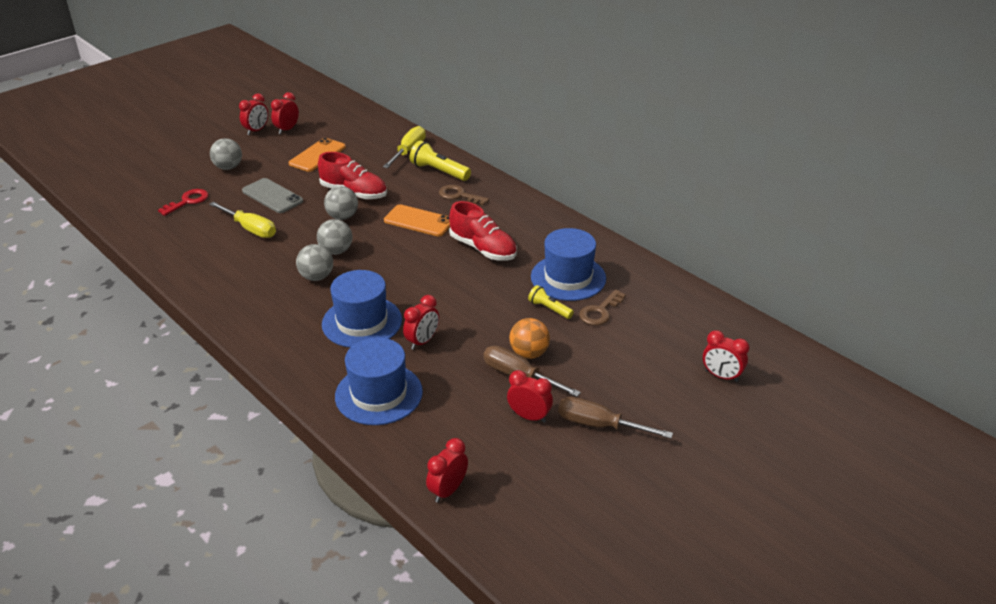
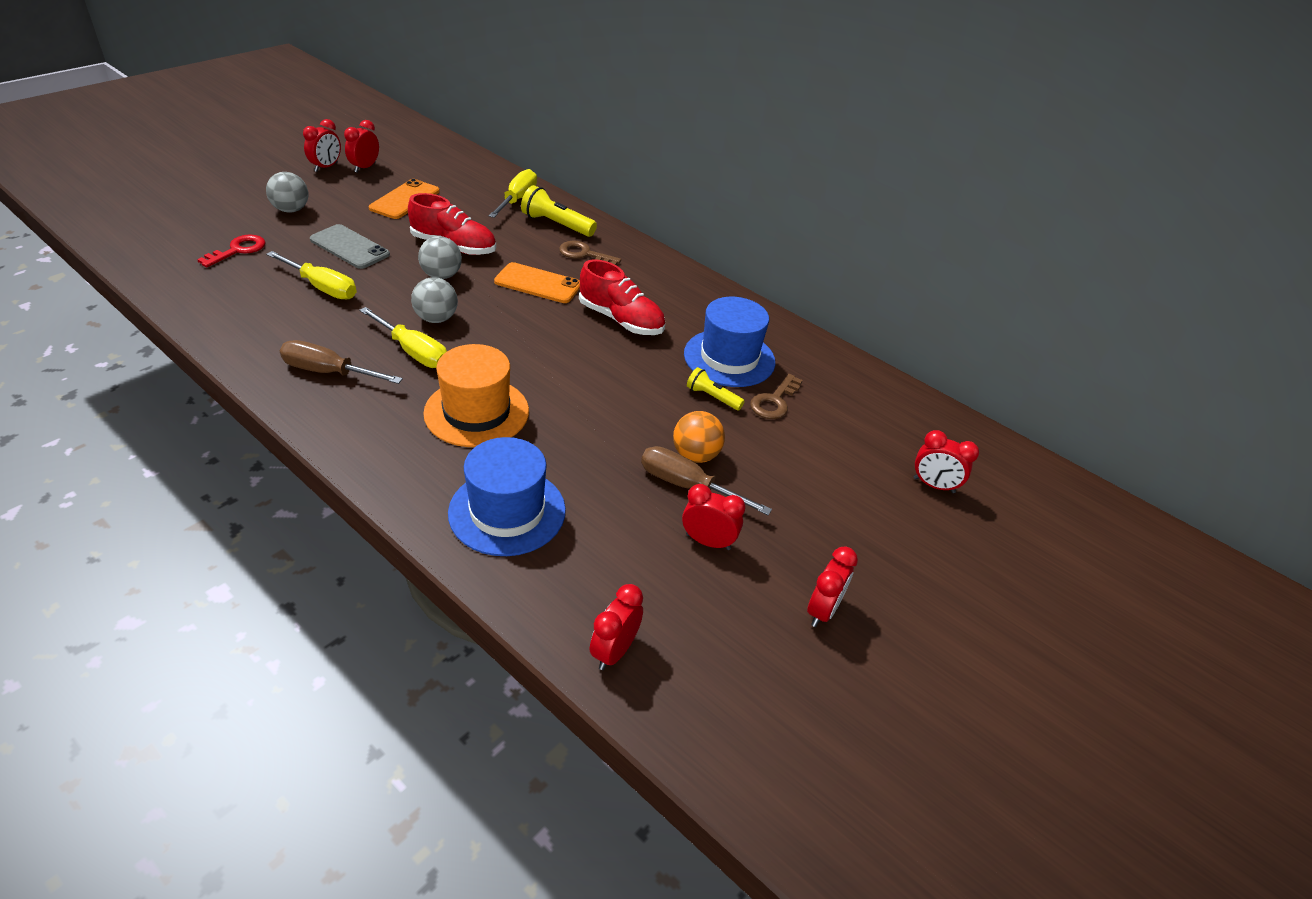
camera: 10 degrees left, 5 degrees up
(316, 277) = (413, 351): grey ball -> yellow screwdriver
(362, 322) = (476, 412): blue hat -> orange hat
(422, 341) = (558, 439): red clock -> red clock (822, 610)
(600, 425) = (799, 552): brown screwdriver -> brown screwdriver (329, 372)

